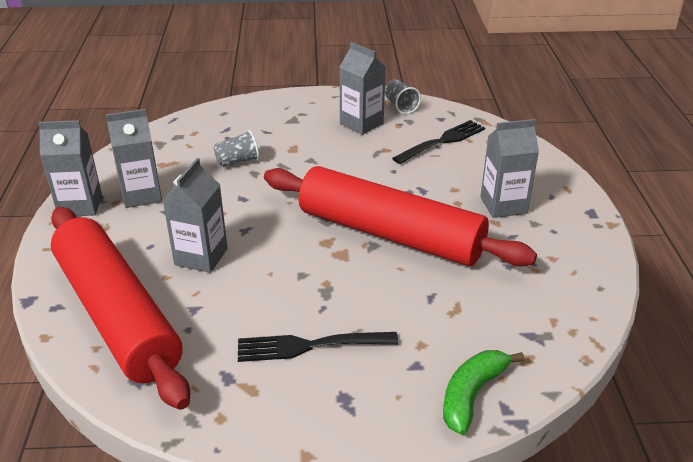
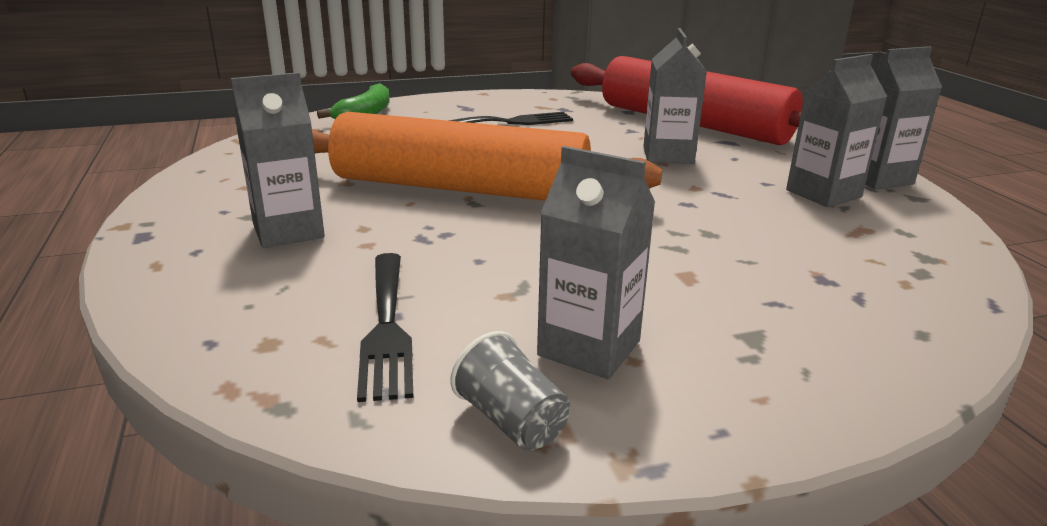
camera: 165 degrees right, 10 degrees down
(238, 161) = (755, 244): grey cup -> none
(390, 234) = (459, 188): red rolling pin -> orange rolling pin
(442, 141) = (386, 327): black fork -> black fork turned 45 degrees counterclockwise

